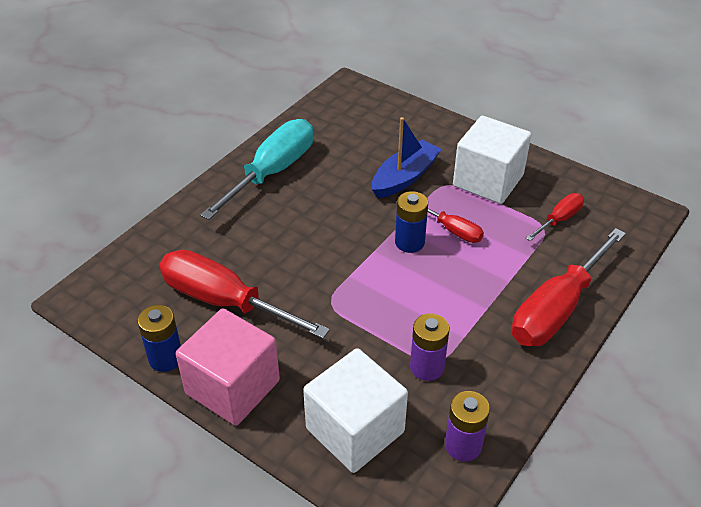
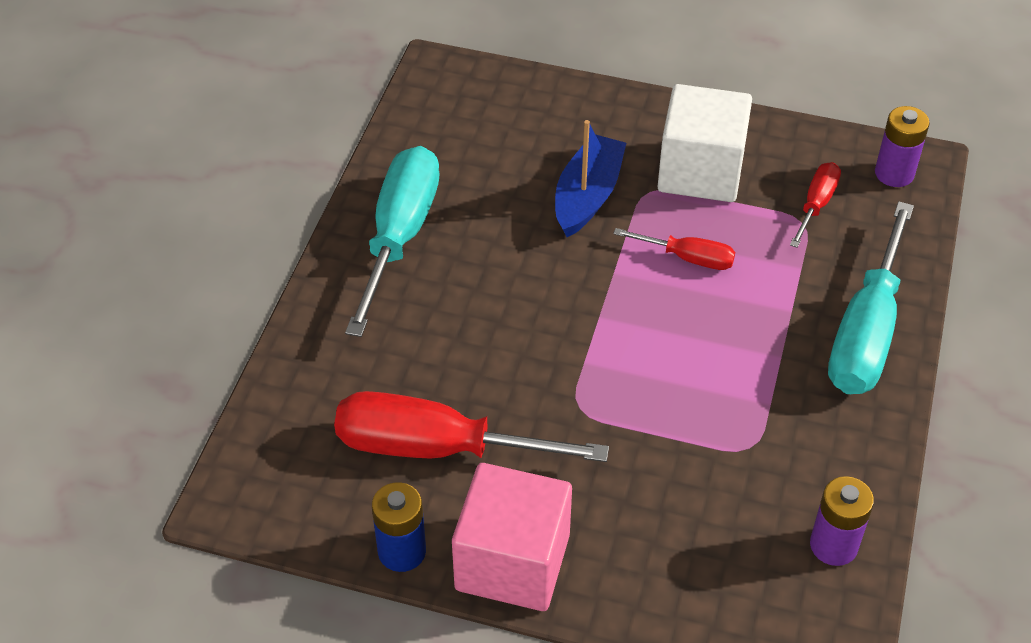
camera: 20 degrees left, 5 degrees up
(355, 430) = (696, 568): white cube -> none
(409, 242) = (640, 291): blue battery -> none
(427, 367) = (744, 458): purple battery -> purple battery (894, 173)
(557, 308) = (866, 331): red screwdriver -> turquoise screwdriver

